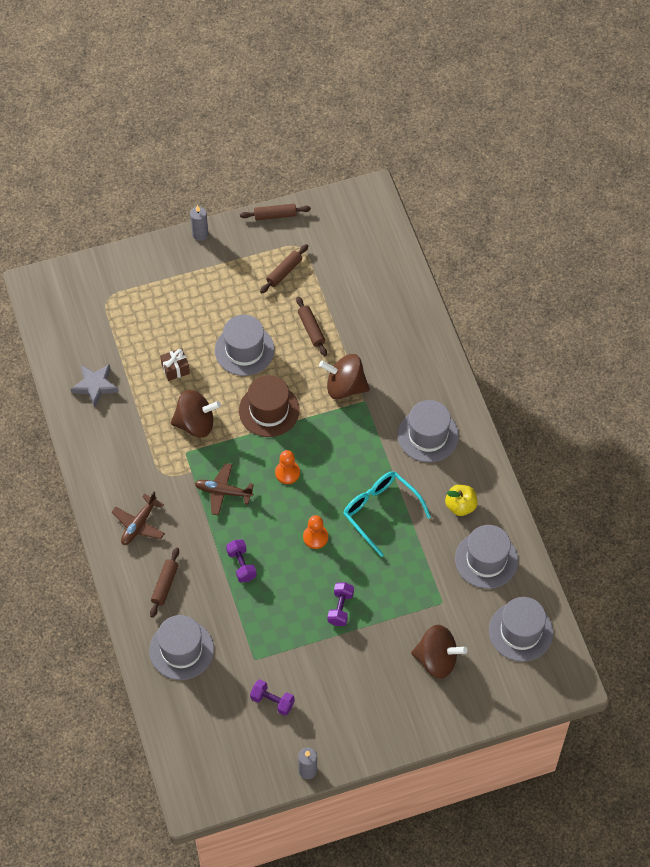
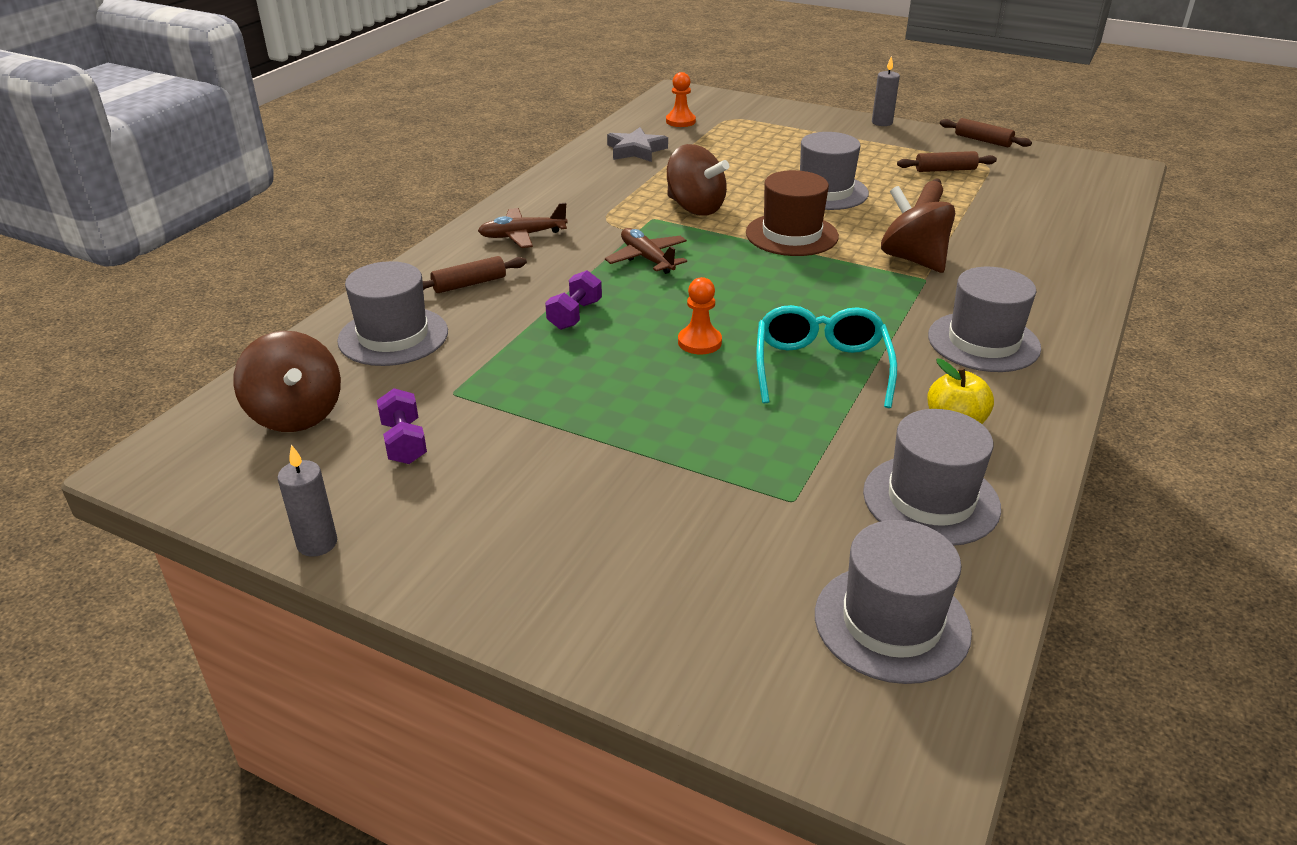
camera: 45 degrees right, 25 degrees down
(175, 369) = (731, 172): brown gift -> none
(287, 473) = (744, 281): orange pawn -> orange pawn (680, 121)
(340, 608) = (633, 416): purple dumbbell -> none
(437, 659) = (694, 558): brown spinning top -> brown spinning top (296, 415)

